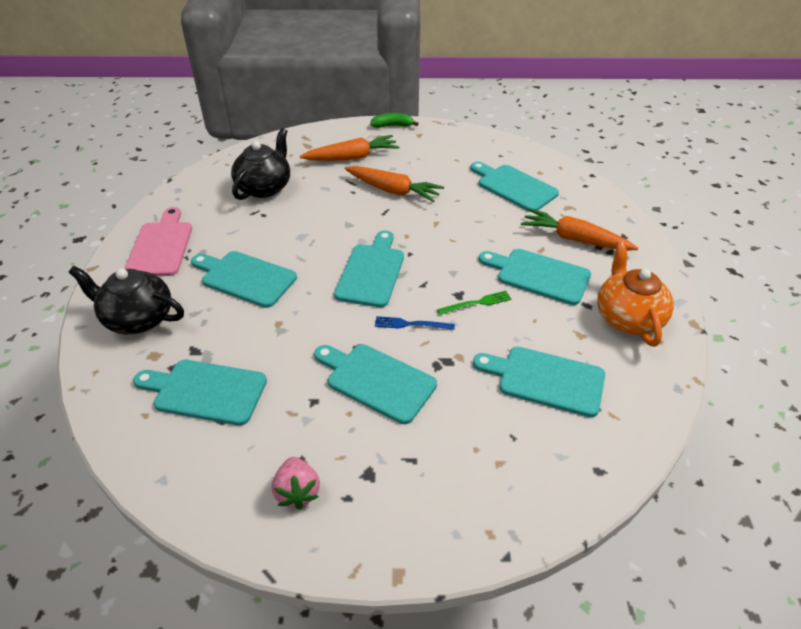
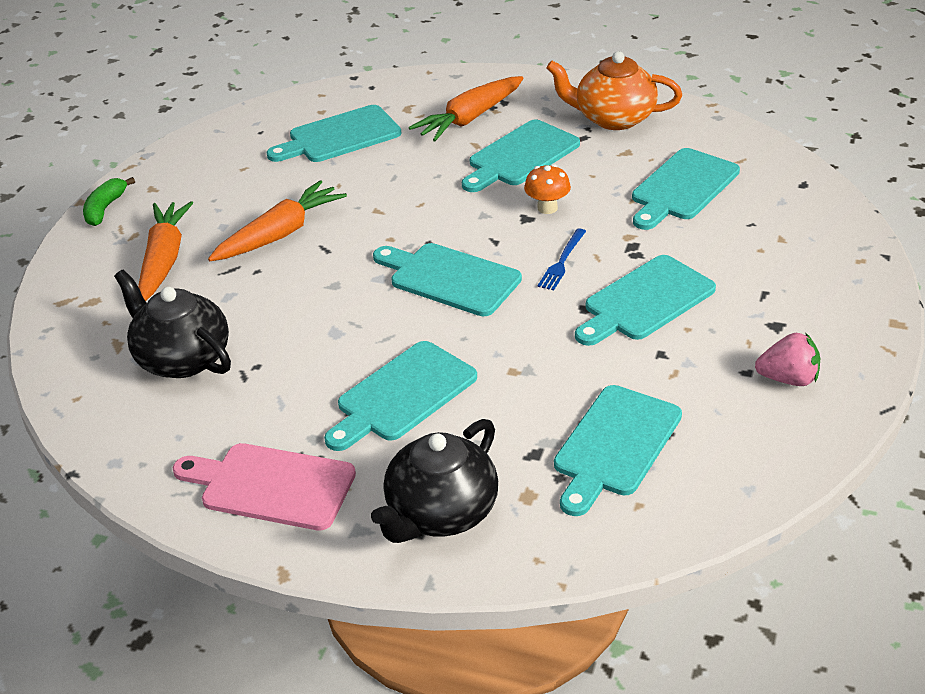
camera: 70 degrees left, 5 degrees down
(477, 303) = (547, 208): green fork -> orange mushroom

